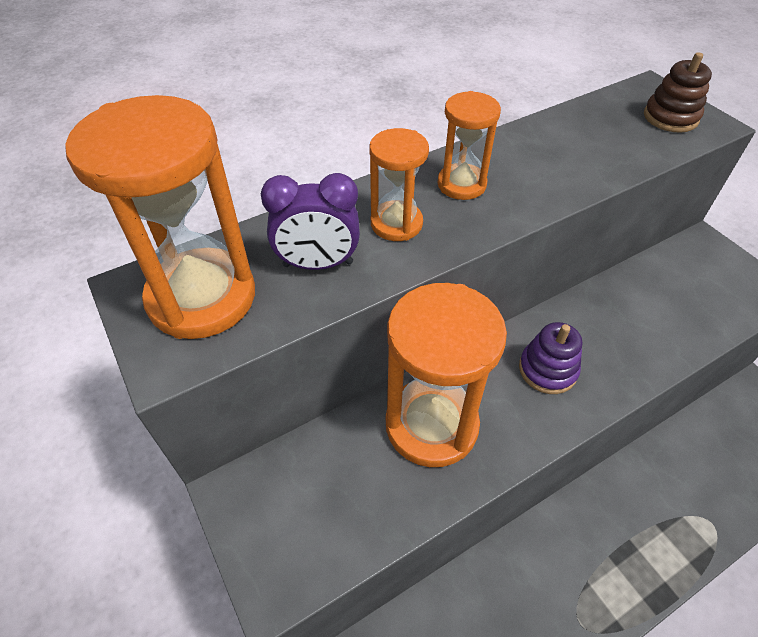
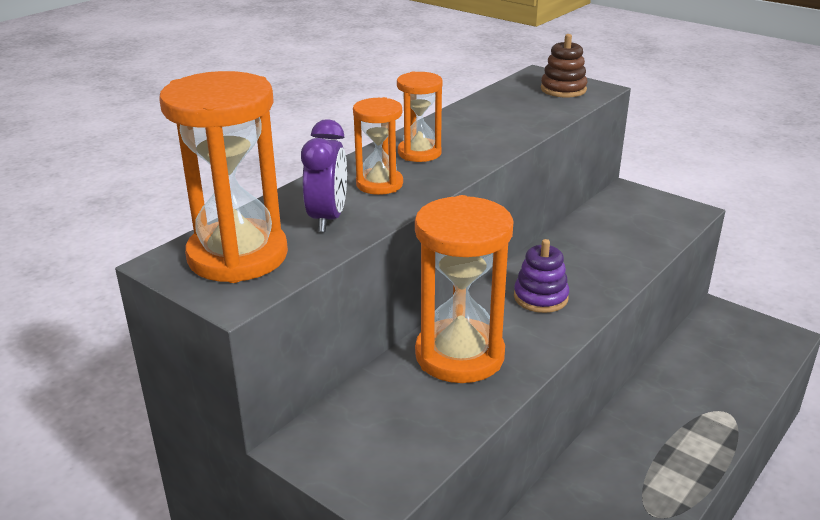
camera: 20 degrees left, 20 degrees down
(318, 264) = (328, 218): purple clock -> purple clock turned 60 degrees counterclockwise

